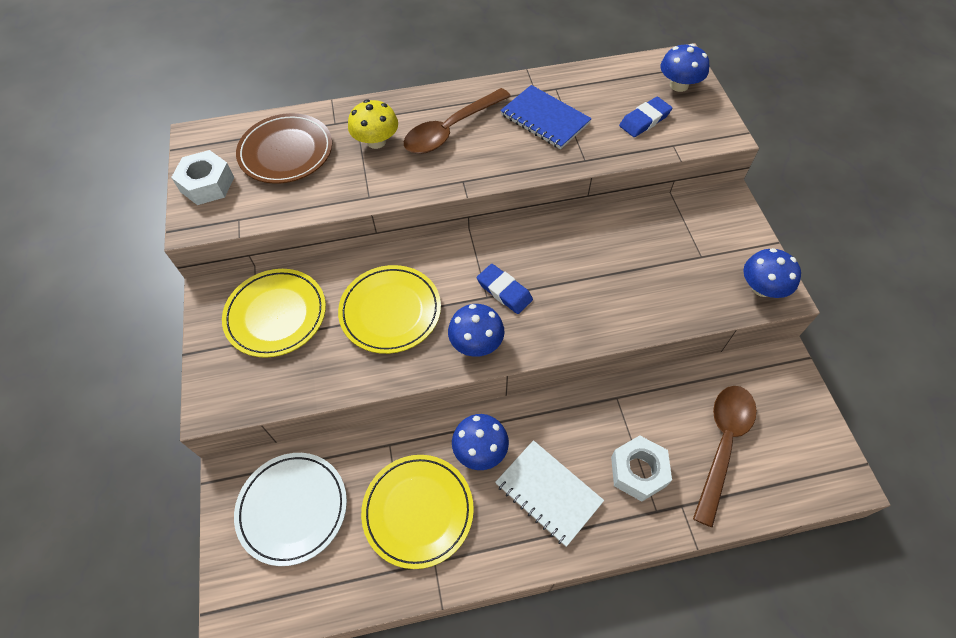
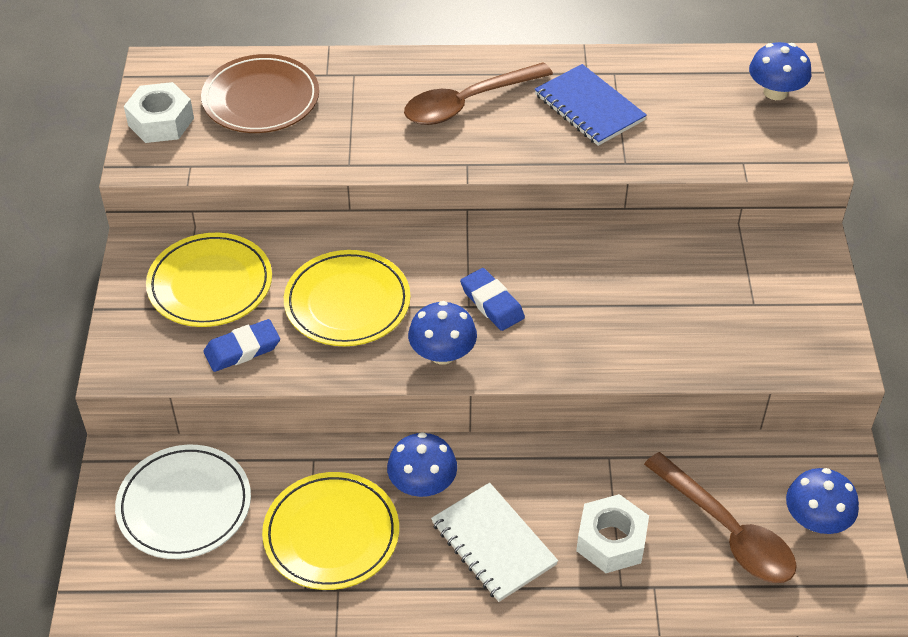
camera: 10 degrees right, 10 degrees down
(376, 141) = (372, 103): yellow mushroom -> none
(644, 120) = (716, 127): blue eraser -> blue eraser (242, 349)
(722, 444) = (727, 531): brown spoon -> brown spoon turned 105 degrees clockwise
(762, 288) = (819, 352): blue mushroom -> blue mushroom (816, 520)

